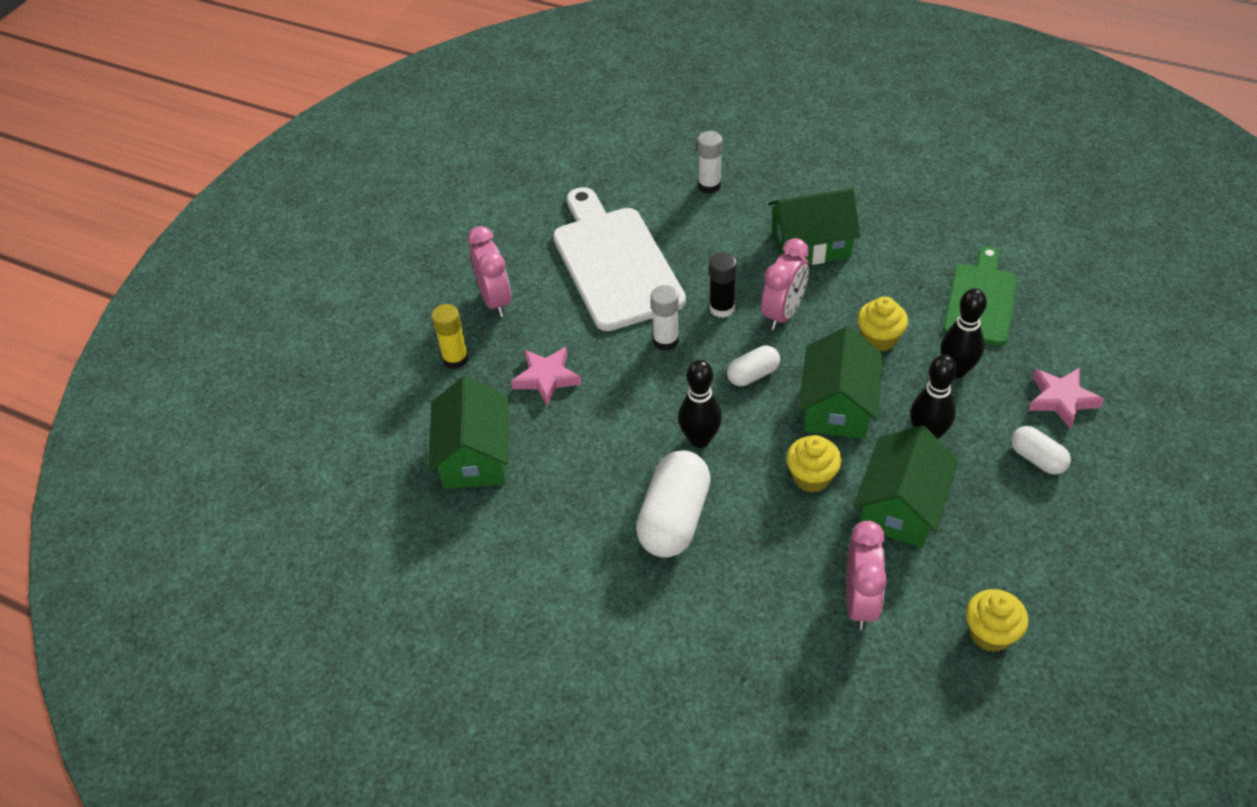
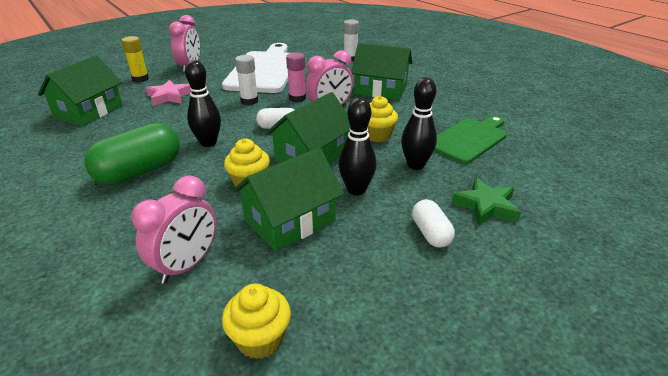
camera: 25 degrees right, 15 degrees down
(674, 519) = (140, 171): white capsule -> green capsule
(722, 308) = (297, 98): black glue stick -> pink glue stick
(1061, 399) = (486, 206): pink star -> green star

